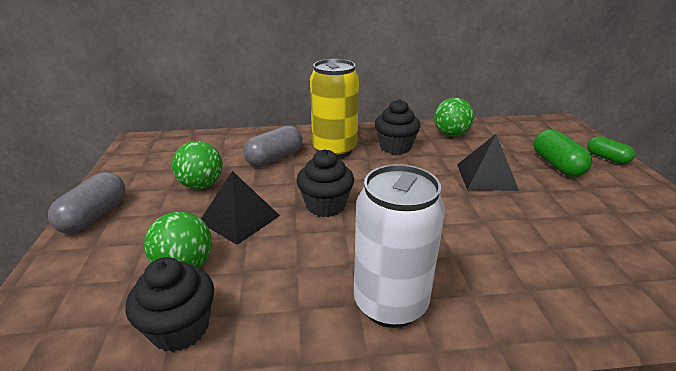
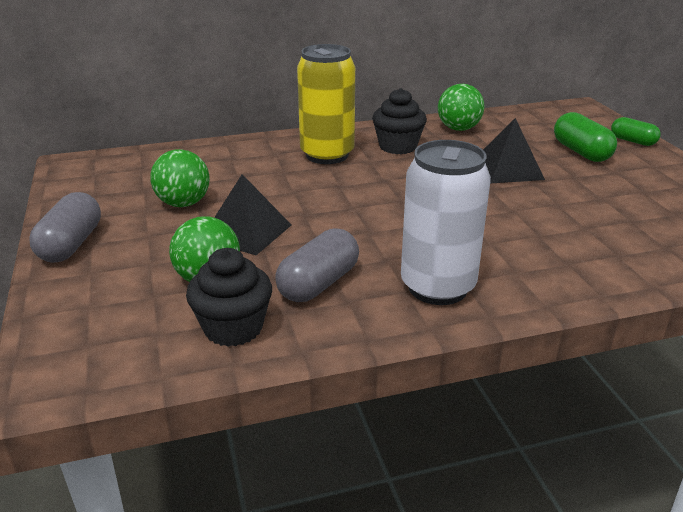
camera: 10 degrees left, 0 degrees up
(275, 158) = (258, 169): grey capsule -> grey capsule (318, 283)
(325, 205) = (339, 211): black cupcake -> none

